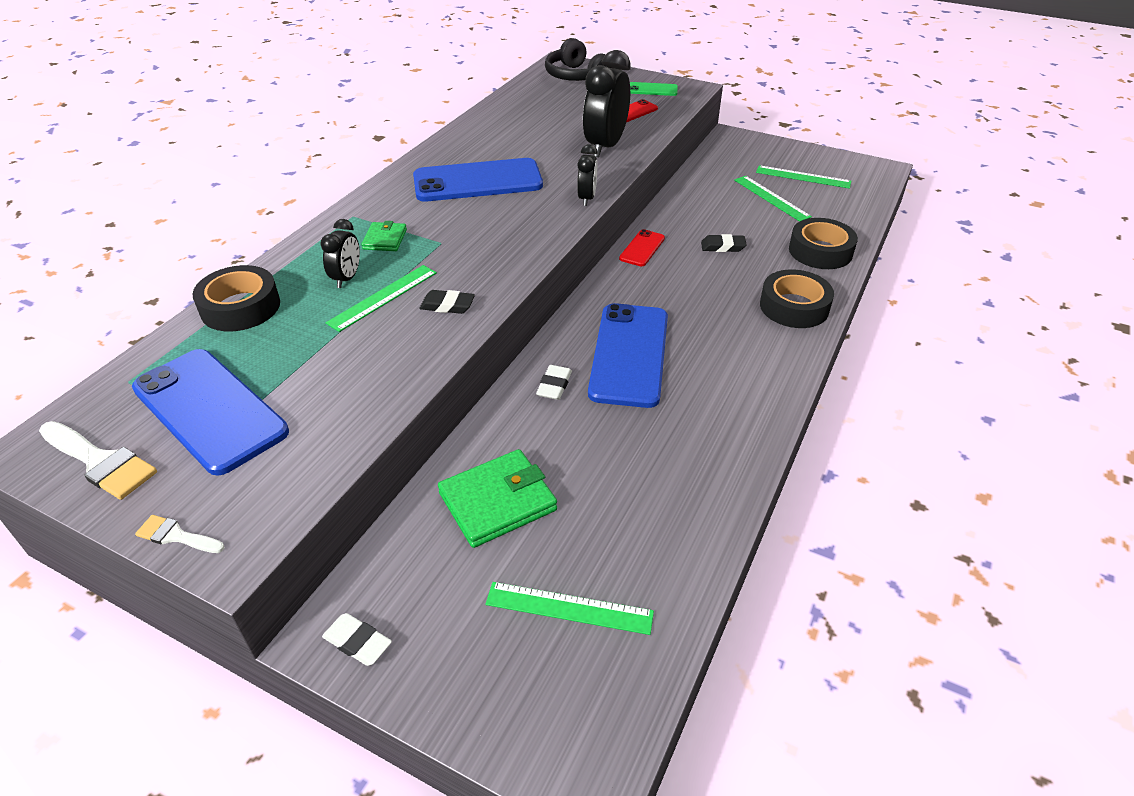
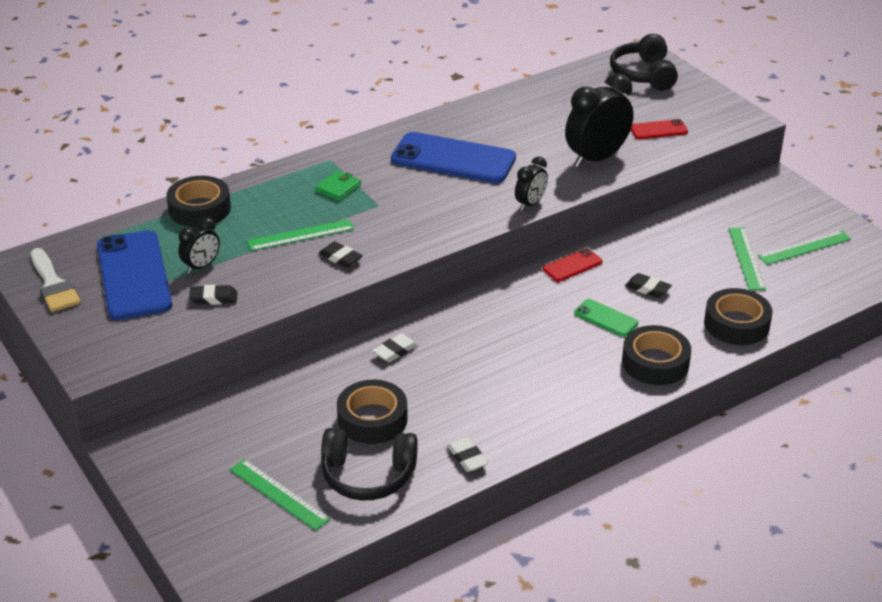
camera: 30 degrees right, 5 degrees down
(176, 536) = (68, 345): white brush -> none
(335, 400) = (213, 298): none -> black eraser
(347, 278) = (286, 211): black clock -> black clock (201, 266)
(358, 642) = (141, 457): white eraser -> white eraser (467, 457)
(497, 501) = (288, 413): green wallet -> none
(595, 468) = (372, 419): none -> black tape
(629, 354) = (475, 349): blue phone -> none
(647, 536) = (368, 476): none -> black headphones
(652, 90) = (704, 110): green phone -> green phone (606, 318)
(803, 177) = (804, 247): green ruler -> green ruler turned 75 degrees counterclockwise

